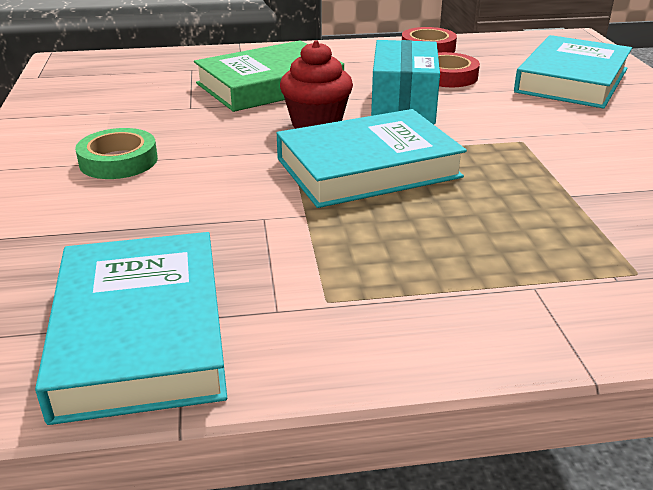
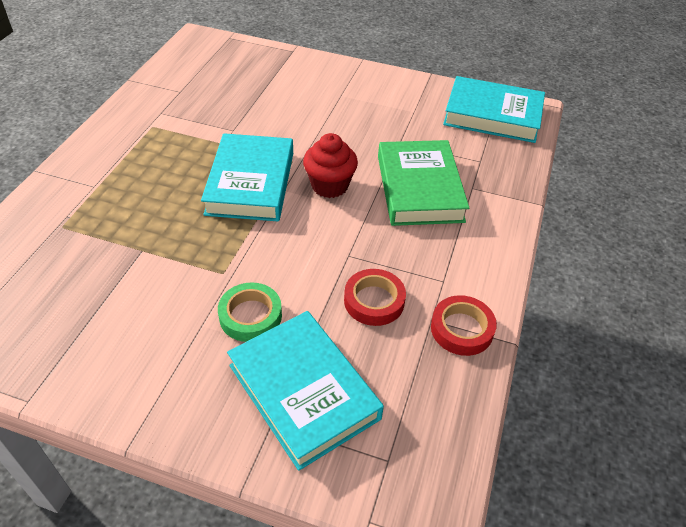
camera: 115 degrees right, 15 degrees up
(118, 161) = (337, 101): green tape -> green tape (250, 316)
(140, 333) = (182, 81): turquoise book -> turquoise book (492, 115)
(403, 105) = (331, 242): turquoise box -> none

